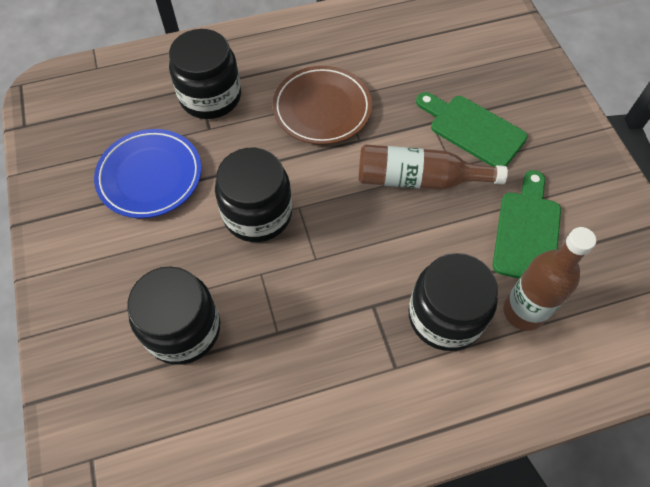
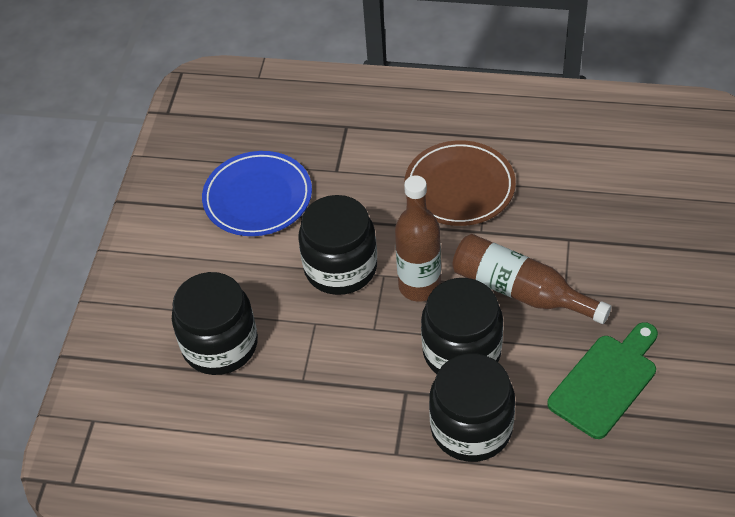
camera: 30 degrees right, 10 degrees down
(210, 97) = (353, 140): black jar -> black jar (461, 351)
(472, 129) = (609, 261): green cutting board -> none
(523, 311) = (554, 454): brown bottle -> brown bottle (419, 286)

